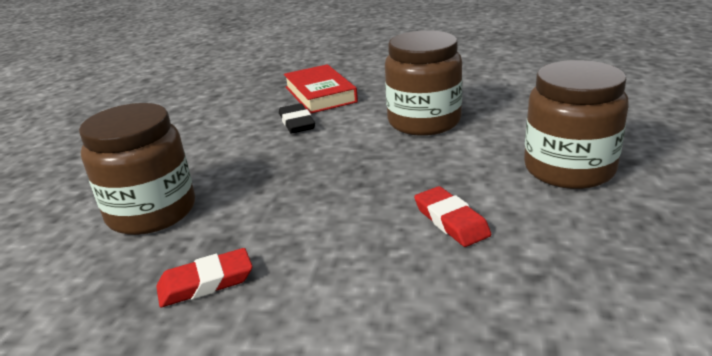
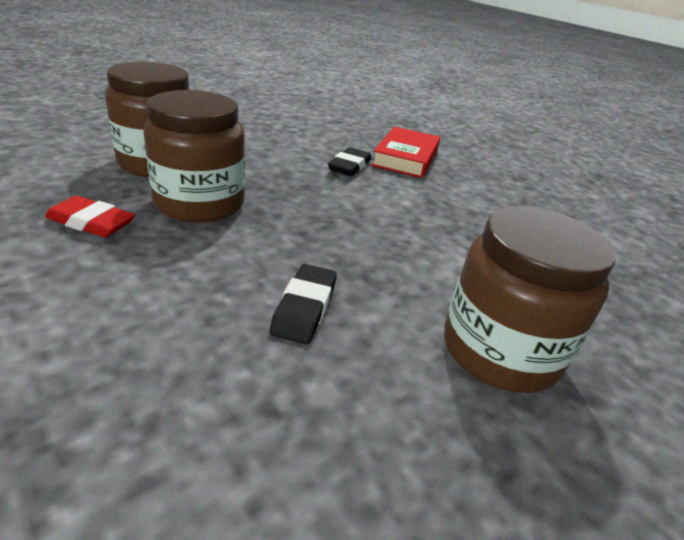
camera: 35 degrees right, 5 degrees up
(424, 121) = (445, 222): brown jar -> brown jar (200, 203)
(451, 221) = (304, 307): red eraser -> black eraser

